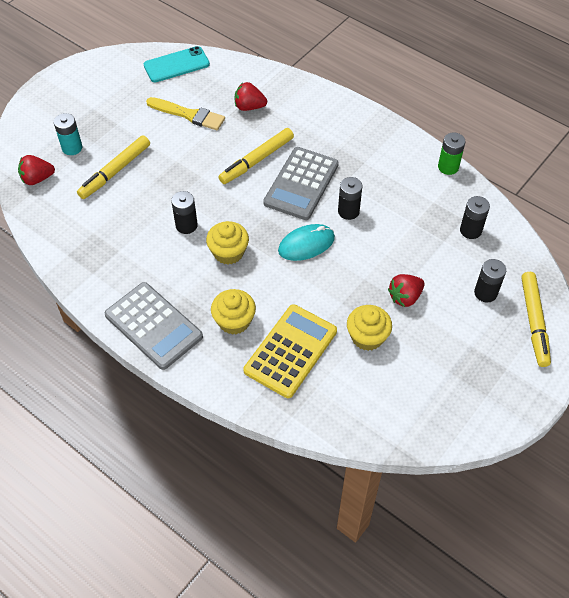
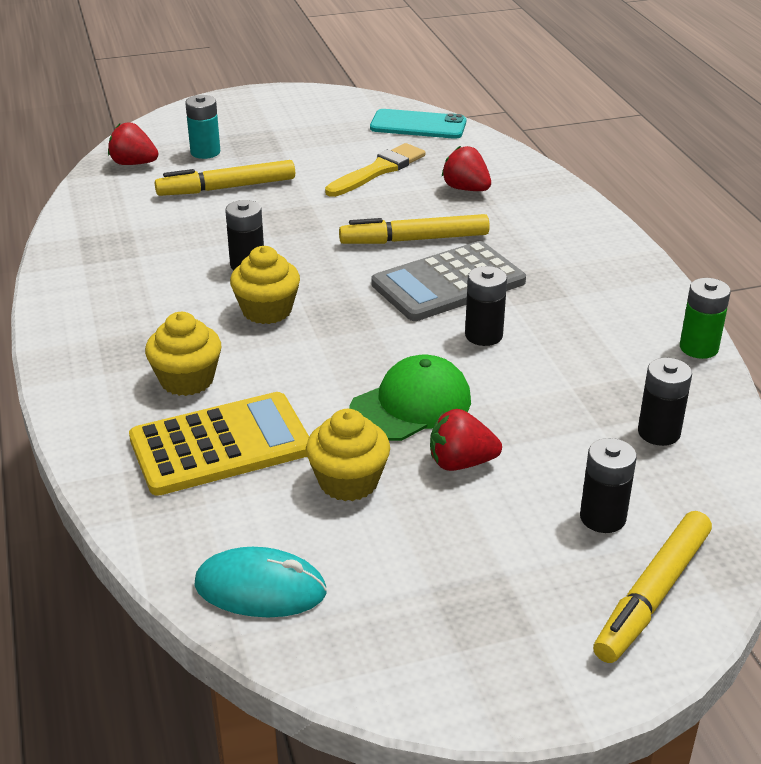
camera: 35 degrees right, 20 degrees down
(153, 326) = (85, 340): grey calculator -> none
(188, 115) = (378, 170): yellow brush -> yellow brush turned 105 degrees counterclockwise
(306, 244) = (381, 345): turquoise mouse -> turquoise mouse (260, 588)
(354, 275) = (411, 405): none -> green cap

